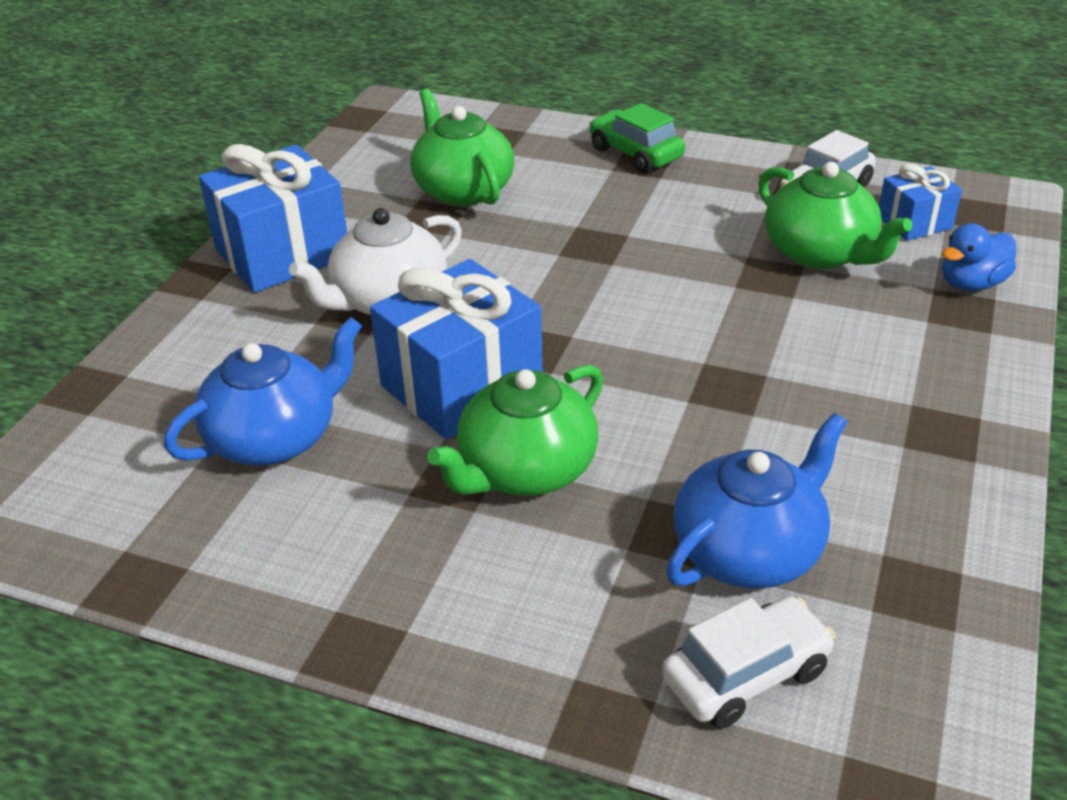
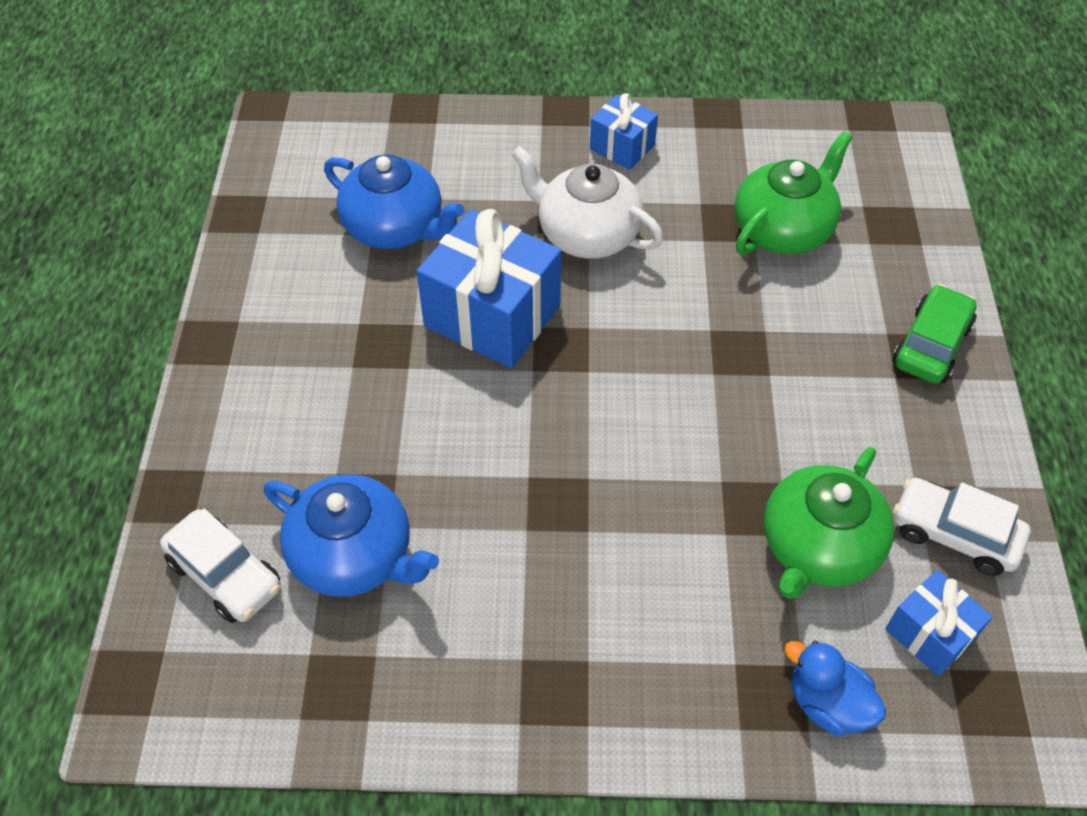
camera: 70 degrees right, 15 degrees up
(283, 254) = (622, 147): blue gift -> blue gift, size x0.53
(525, 470) = (405, 385): green teapot -> none

